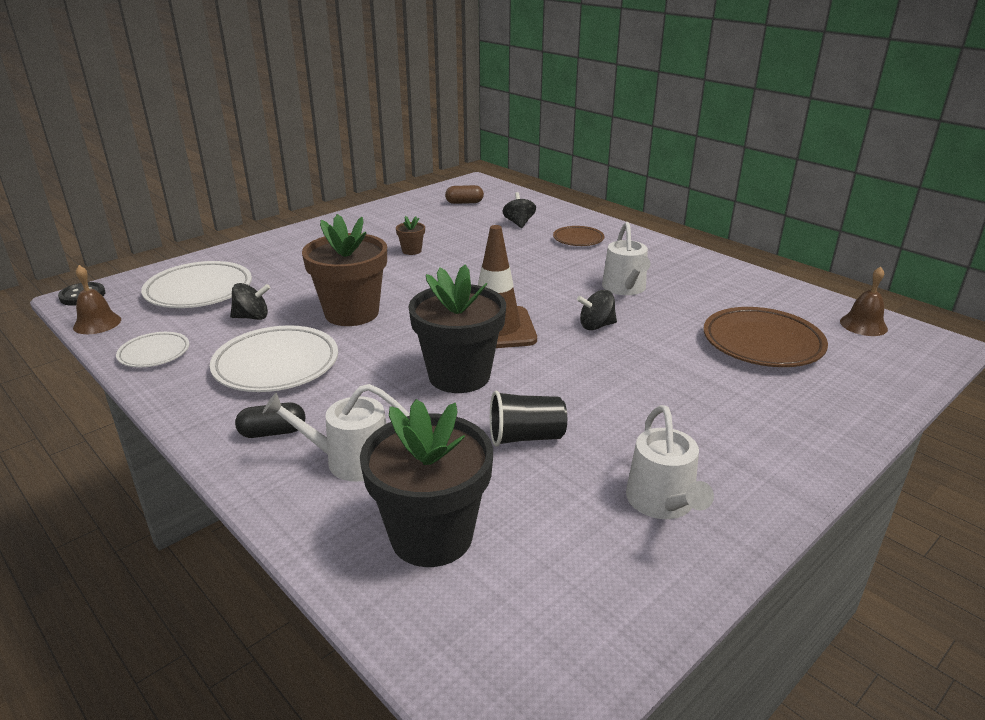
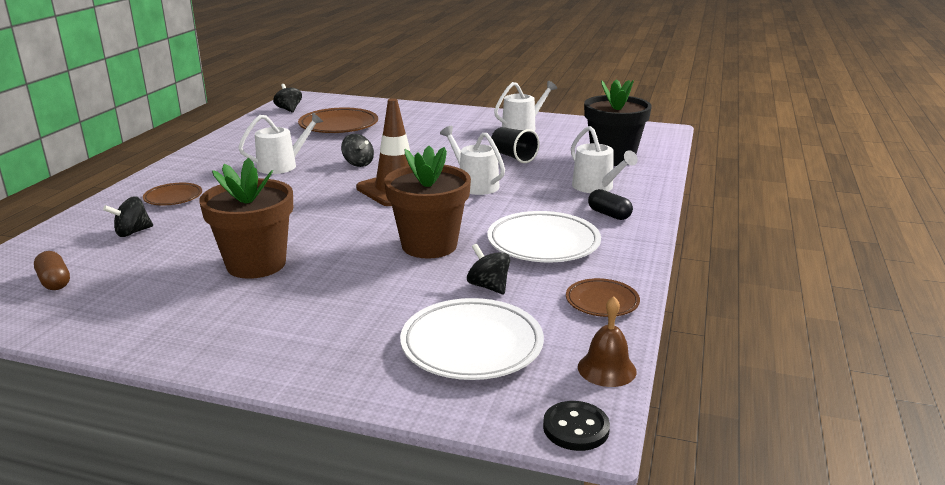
camera: 120 degrees left, 5 degrees down
(154, 353) = (602, 302): white plate -> brown plate
(411, 251) = (256, 264): brown flower pot -> brown flower pot, size x2.35
(459, 376) = (474, 184): black flower pot -> white watering can
(863, 325) = (289, 109): brown bell -> black spinning top

